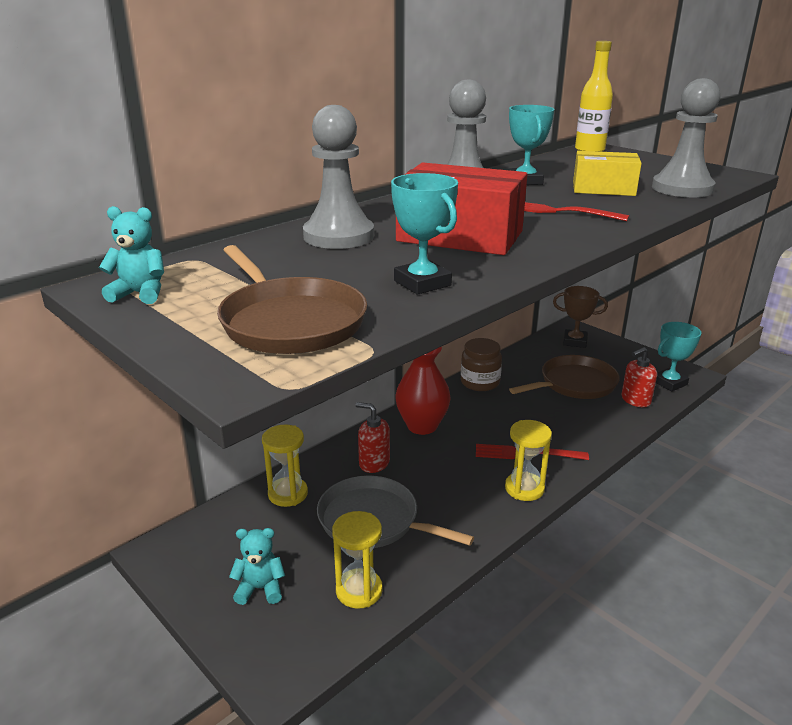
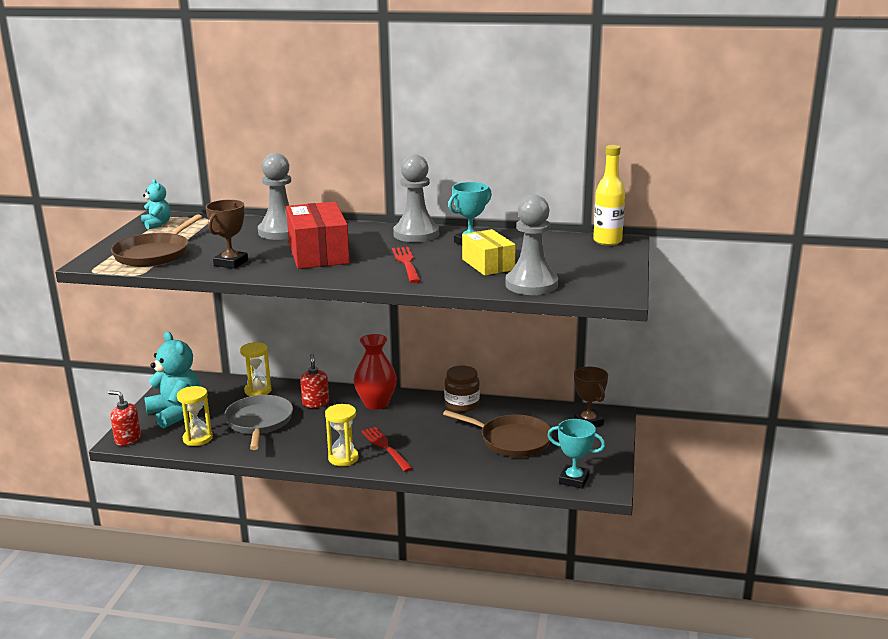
camera: 55 degrees right, 5 degrees down
(260, 588) = (176, 413): turquoise teddy bear -> turquoise teddy bear, size x1.91
(422, 283) = (231, 263): turquoise trophy -> brown trophy
(635, 400) = (520, 471): red soap dispenser -> red soap dispenser (128, 439)

